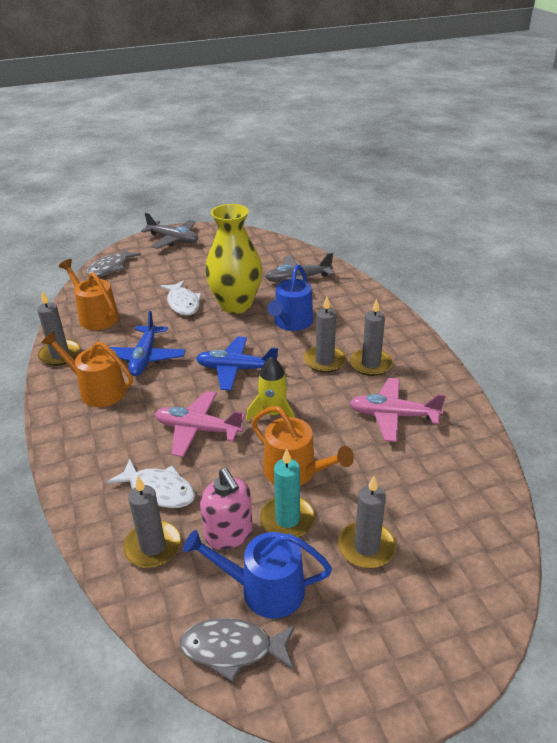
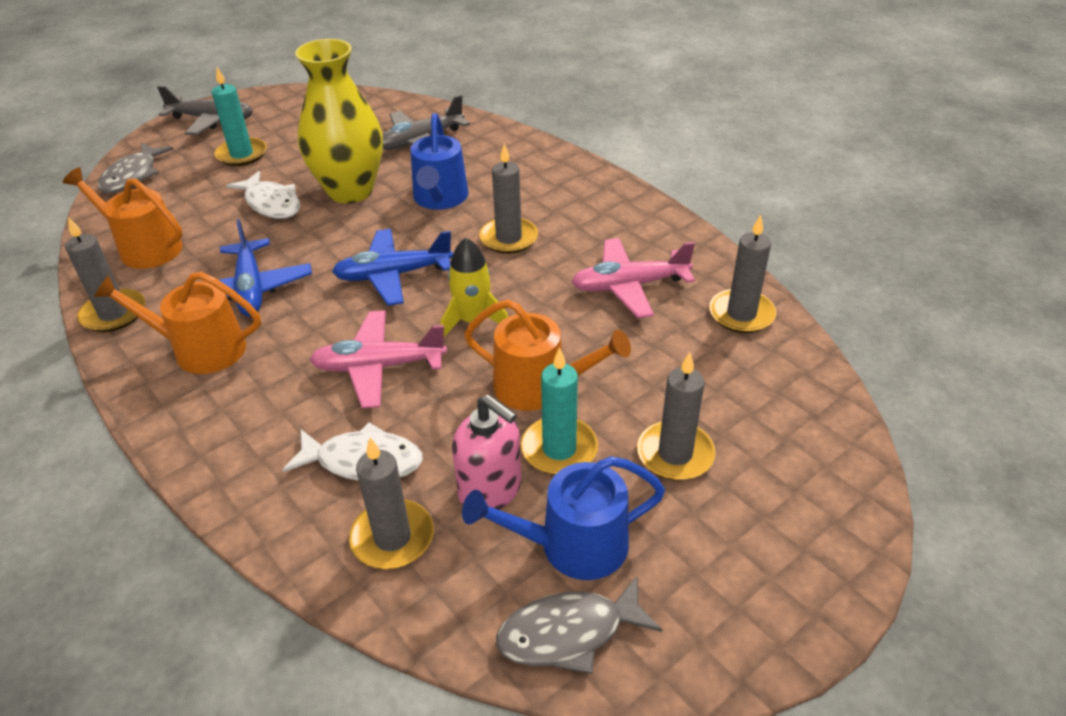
camera: 20 degrees left, 5 degrees up
(180, 266) = (242, 154): none -> turquoise candle
(371, 364) = (570, 229): grey candle -> grey candle (741, 314)

